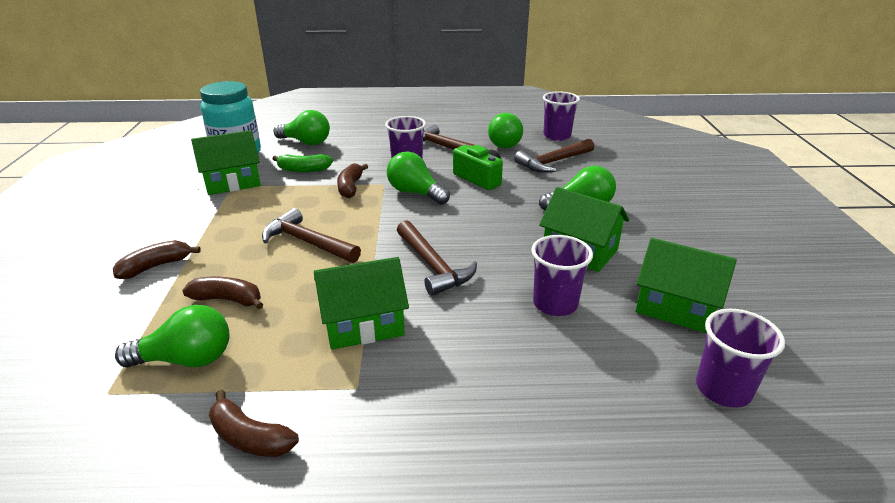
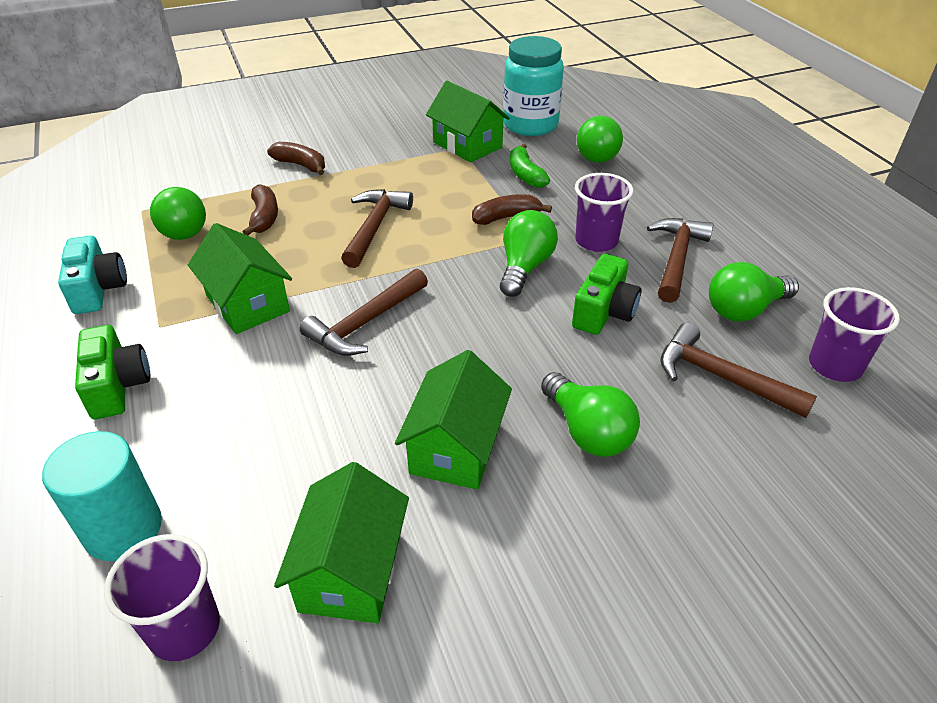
camera: 70 degrees right, 10 degrees up
(250, 437) = (98, 289): brown banana -> turquoise camera
(436, 422) = (117, 386): none -> green camera
(555, 304) = (321, 440): purple cup -> none
(625, 422) = (123, 529): none -> turquoise cylinder

